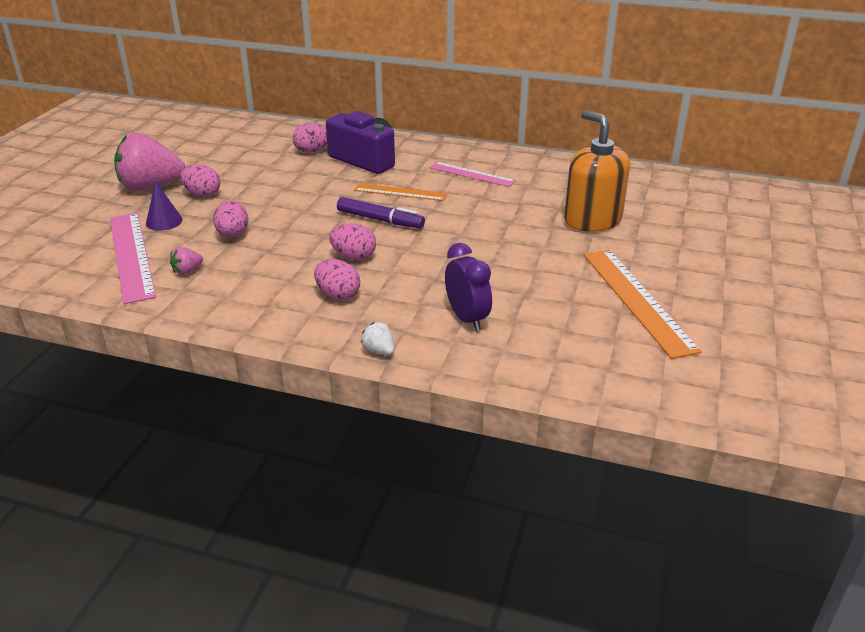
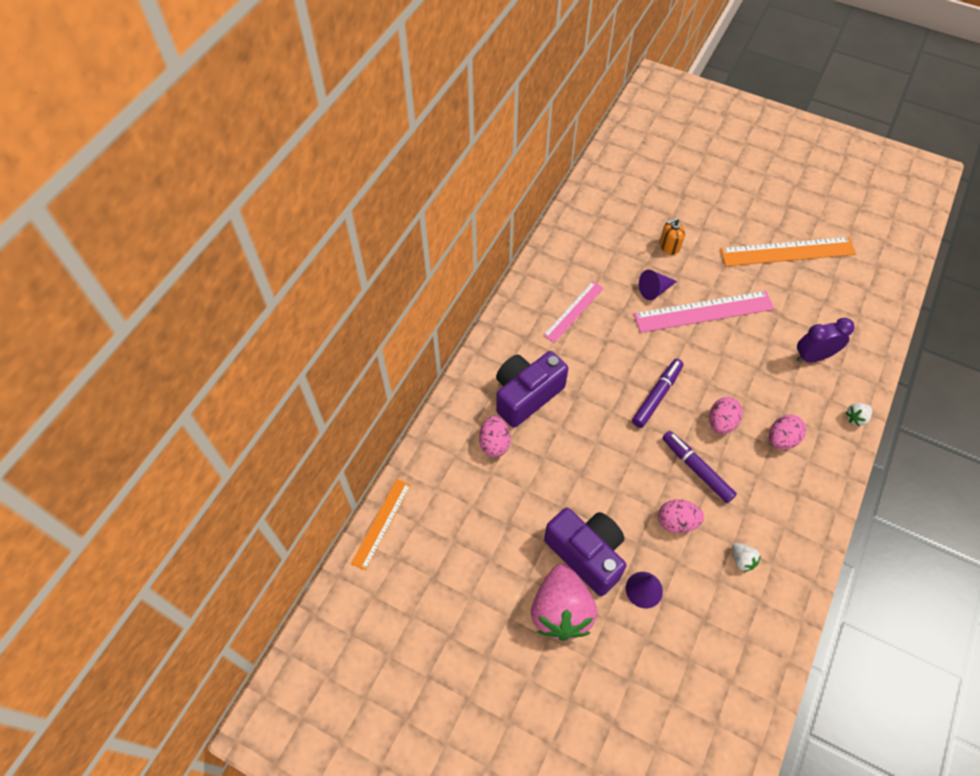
camera: 80 degrees left, 25 degrees up
(131, 255) = (711, 615): pink ruler -> pink ruler (703, 311)
(187, 271) = (742, 560): pink strawberry -> white strawberry
(202, 194) = (586, 554): pink egg -> purple camera
(294, 244) = (696, 469): none -> purple marker
(400, 192) = (603, 373): orange ruler -> orange ruler (381, 523)
(522, 214) = (654, 290): none -> purple cone
(592, 220) = (669, 246): orange soap dispenser -> orange soap dispenser, size x0.47

